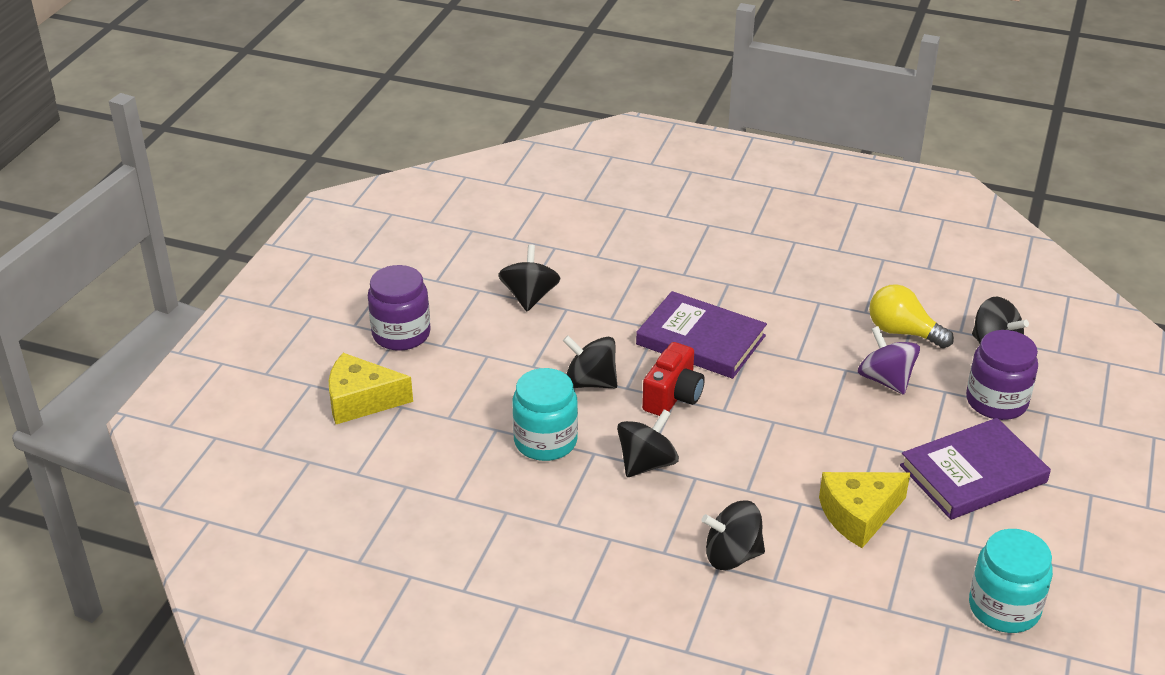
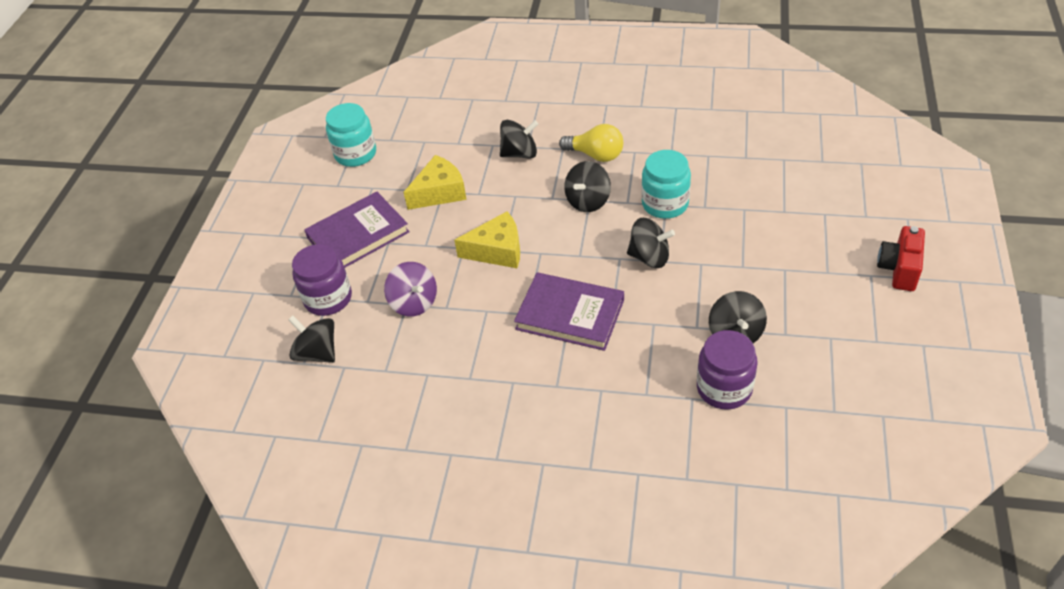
camera: 175 degrees right, 10 degrees up
(361, 400) = (817, 210): yellow cheese -> yellow cheese (497, 250)
(401, 334) = (825, 273): purple jar -> purple jar (724, 388)
(673, 397) = (581, 256): red camera -> red camera (899, 269)
(902, 332) = (395, 356): yellow light bulb -> yellow light bulb (596, 155)

